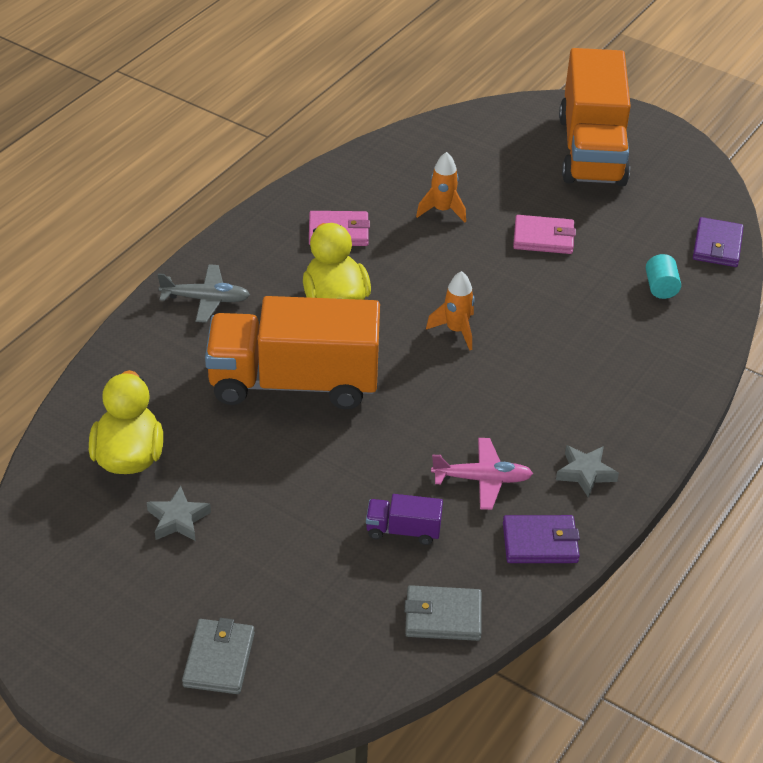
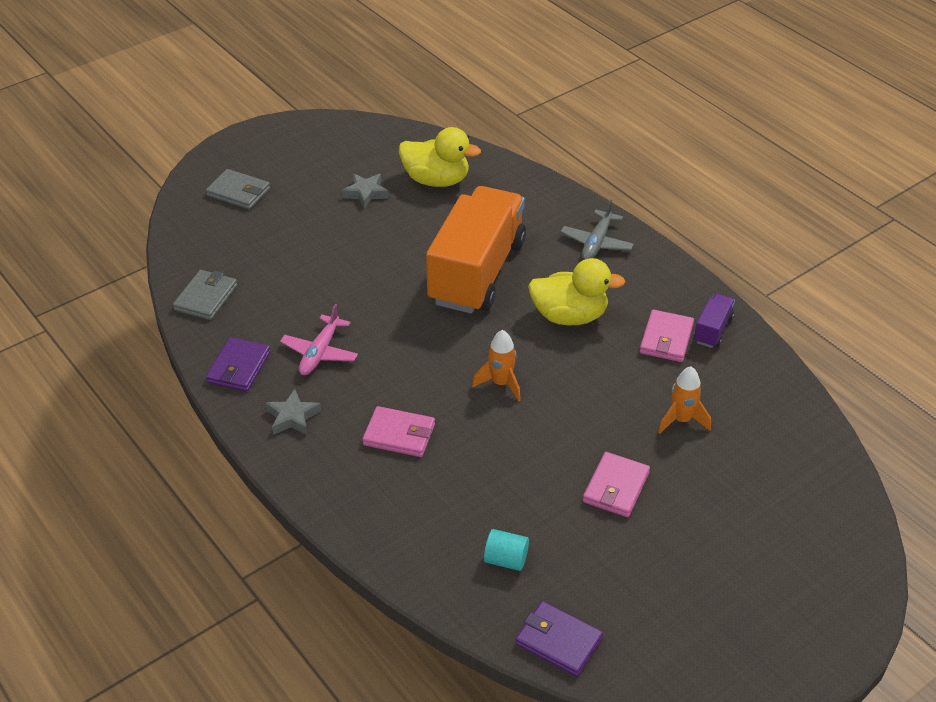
camera: 110 degrees right, 0 degrees up
(403, 530) = (294, 297): purple truck -> purple truck (712, 330)
(562, 387) = (399, 435): none -> pink wallet
(591, 150) = (766, 583): orange truck -> none

